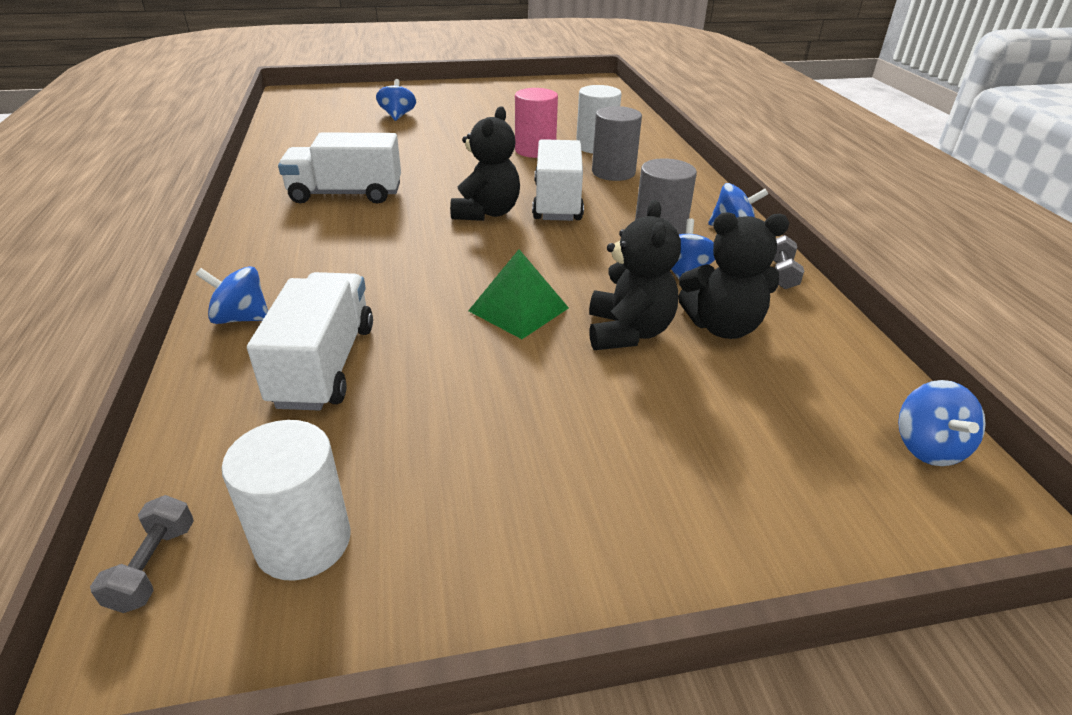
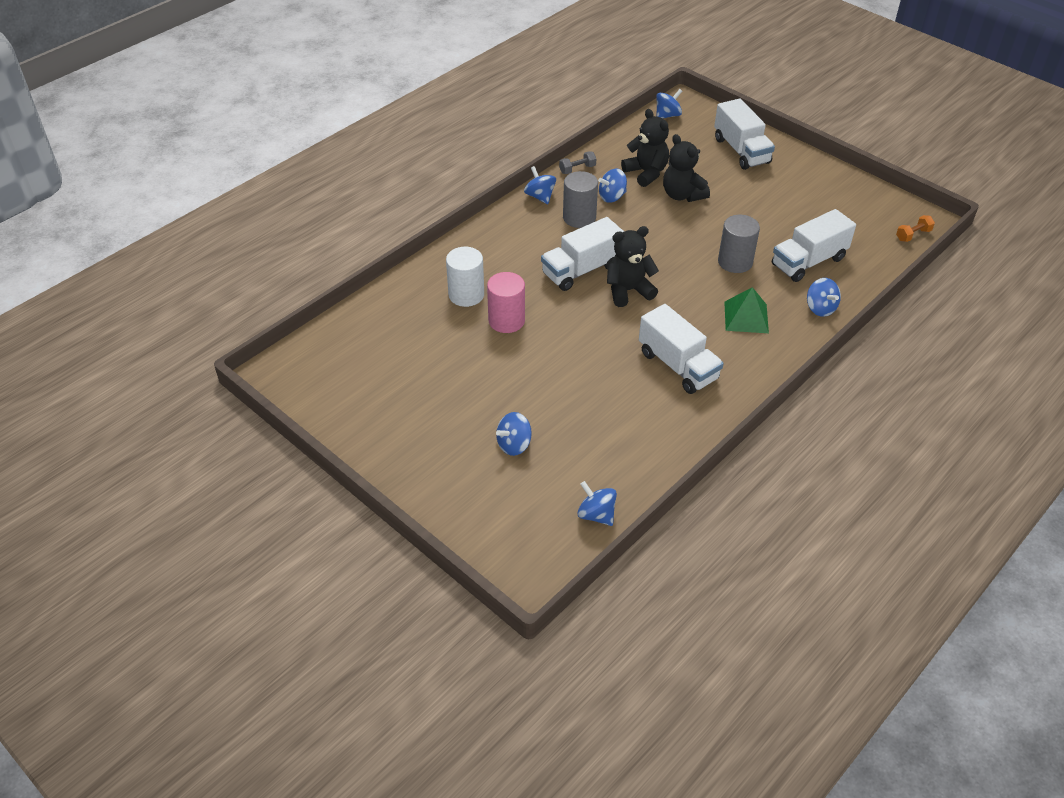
camera: 125 degrees left, 10 degrees up
(154, 566) = (913, 235): grey dumbbell -> orange dumbbell
(288, 118) = (596, 515): none -> blue spinning top
(303, 541) = (868, 214): white cylinder -> none
(518, 309) = (705, 231): green pyramid -> green pyramid (746, 317)
(613, 172) = (508, 267): grey cylinder -> grey cylinder (735, 262)
(628, 332) = (682, 195): black teddy bear -> black teddy bear turned 90 degrees counterclockwise
(711, 483) = (741, 150): none -> white truck

